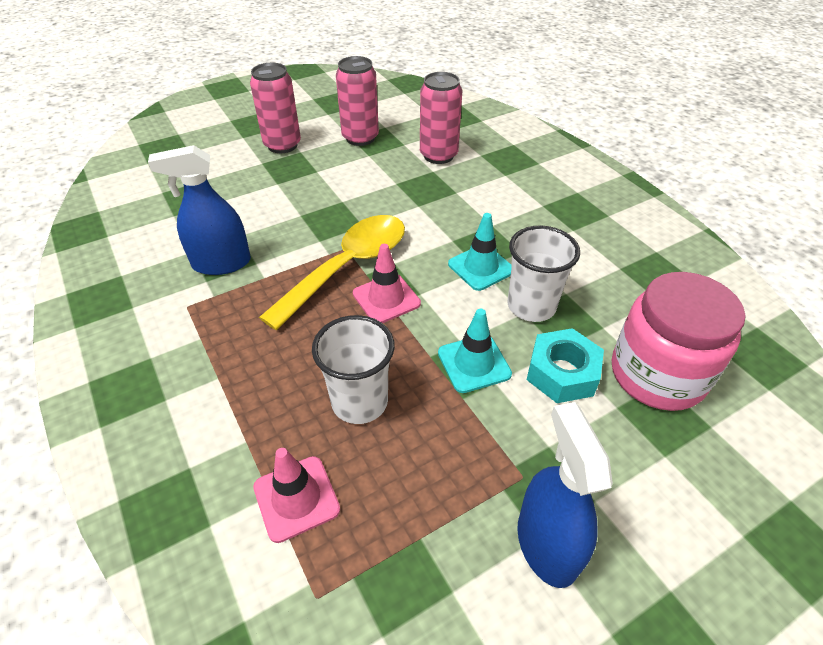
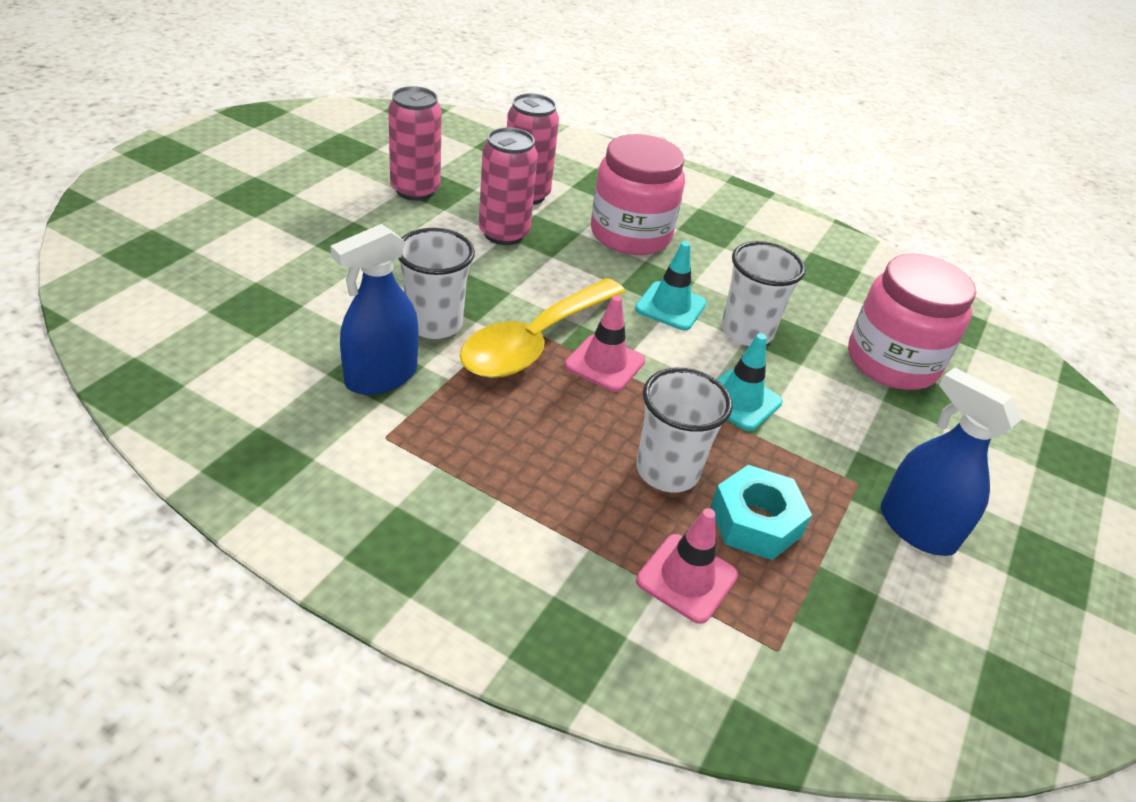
camera: 35 degrees left, 5 degrees down
(282, 145) = (322, 217): pink can -> pink can (504, 233)
(289, 235) = (434, 324): none -> white cup
(348, 267) = (535, 341): yellow spoon -> yellow spoon turned 150 degrees counterclockwise
(497, 202) = (630, 234): none -> pink jar
(562, 373) = (819, 385): turquoise nut -> turquoise nut (755, 522)

